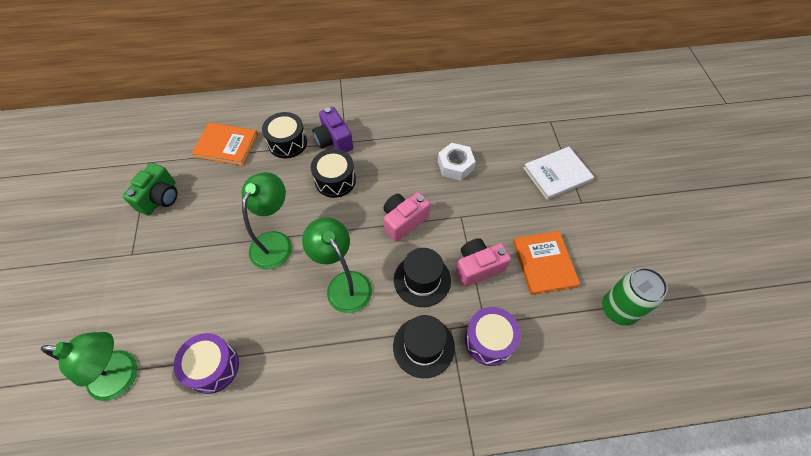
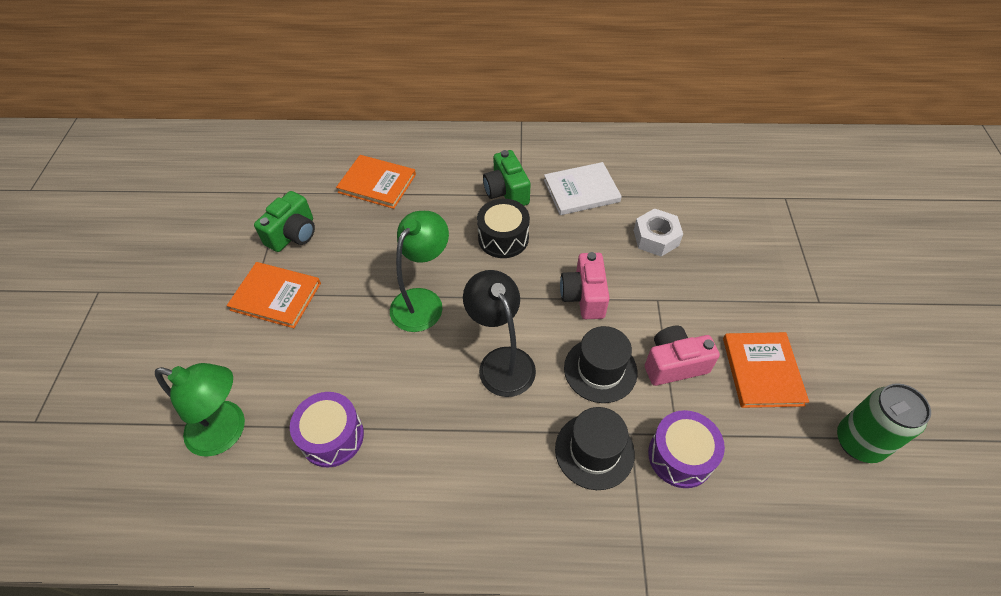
camera: 10 degrees right, 5 degrees down
(151, 254) = (276, 296): none -> orange book
(287, 143) = (450, 188): black drum -> none
(334, 140) = (506, 192): purple camera -> green camera
(344, 284) = (501, 361): green lamp -> black lamp
(404, 221) = (584, 296): pink camera -> pink camera turned 60 degrees counterclockwise
(557, 174) = (789, 263): white book -> white book (581, 191)

